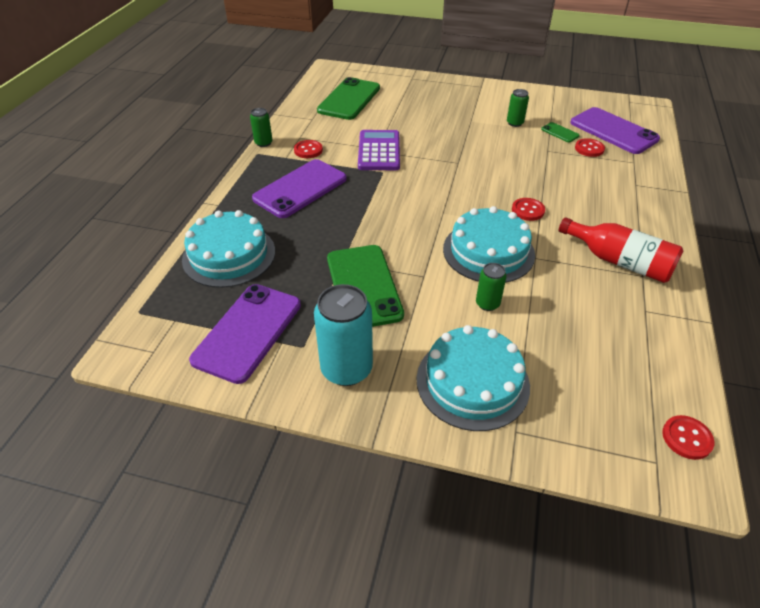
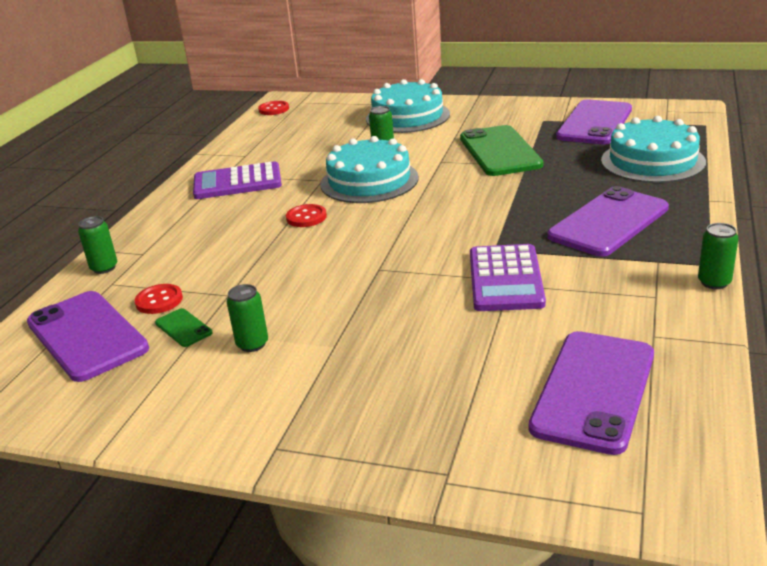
camera: 175 degrees left, 15 degrees down
(308, 150) = (626, 274): red button -> none
(346, 369) = (504, 114): turquoise can -> none
(349, 99) = (594, 390): green phone -> purple phone
(619, 261) = (237, 182): red bottle -> purple calculator
(652, 174) = (104, 268): none -> green can

